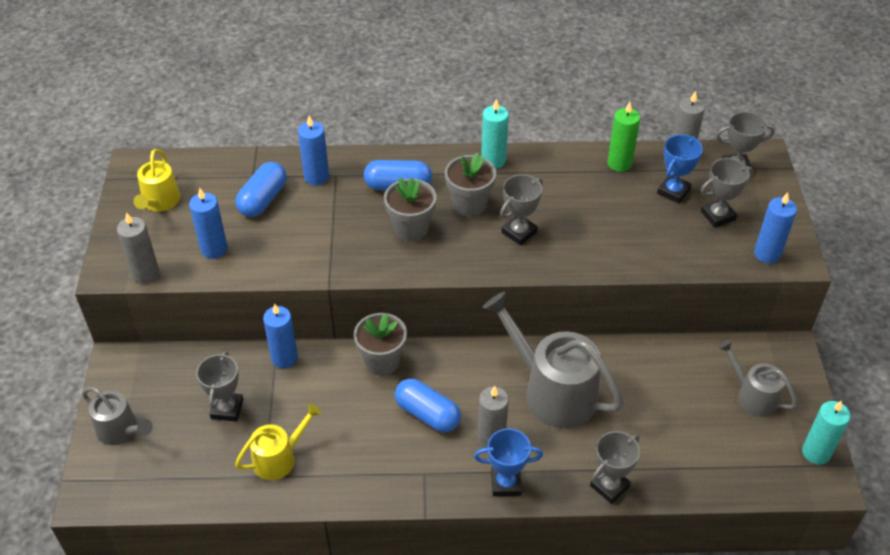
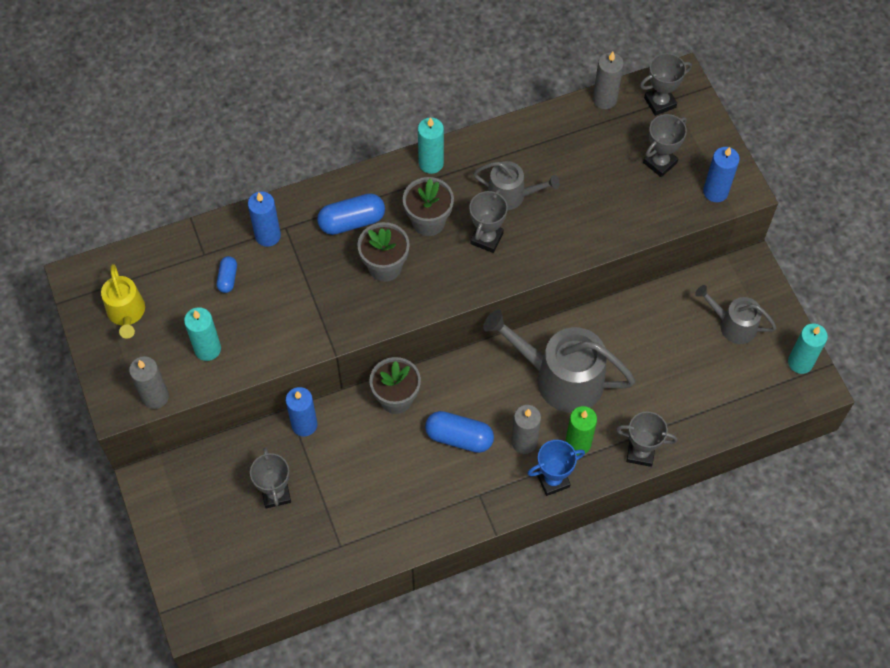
camera: 20 degrees left, 15 degrees up
(121, 430) = (188, 547): grey watering can -> grey watering can (511, 195)
(214, 249) = (207, 349): blue candle -> turquoise candle
(263, 200) = (228, 278): blue capsule -> blue capsule, size x0.56
(279, 458) = (345, 525): yellow watering can -> none
(609, 486) = (640, 452): grey trophy -> grey trophy turned 75 degrees clockwise
(619, 163) = (551, 130): green candle -> green candle (578, 443)
(673, 191) = (611, 147): blue trophy -> none

